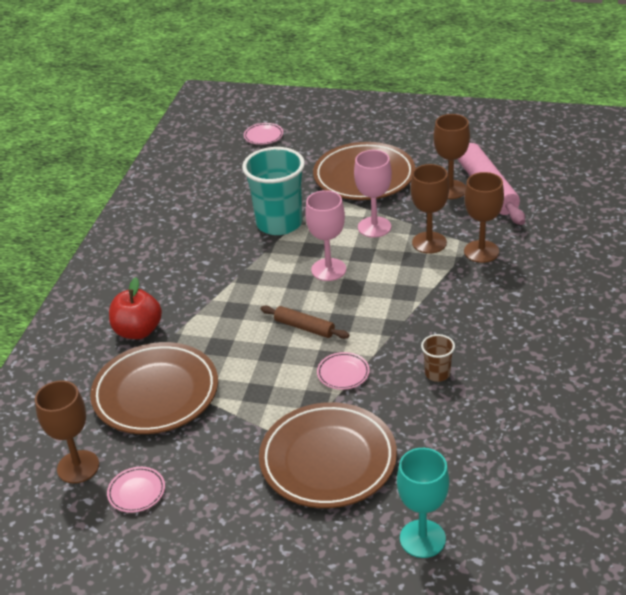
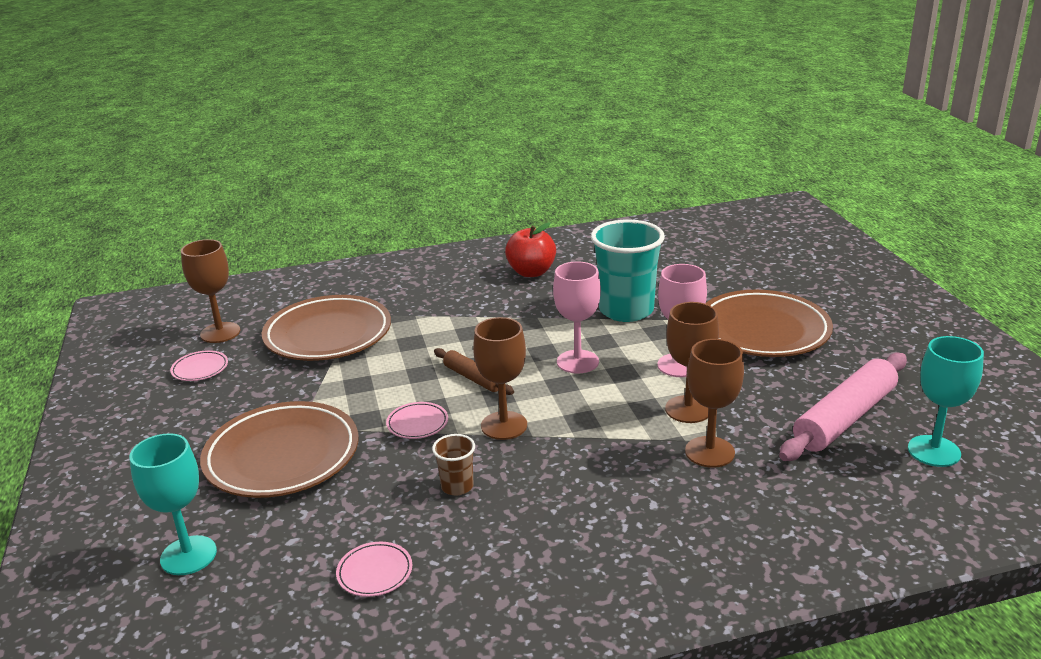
camera: 60 degrees right, 10 degrees down
(138, 331) = (405, 298): red apple -> red apple (531, 272)
(263, 136) = (762, 255): pink plate -> pink plate (375, 572)
(304, 327) = (473, 378): brown rolling pin -> brown rolling pin turned 45 degrees counterclockwise
(450, 189) = (808, 393): brown goblet -> brown goblet (504, 425)
(540, 173) = (934, 451): none -> turquoise goblet

